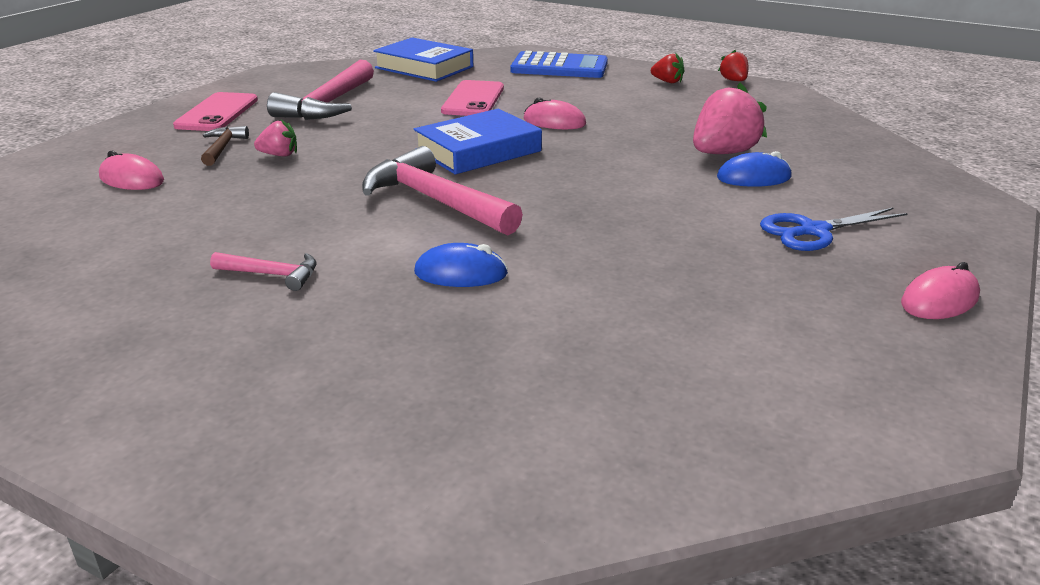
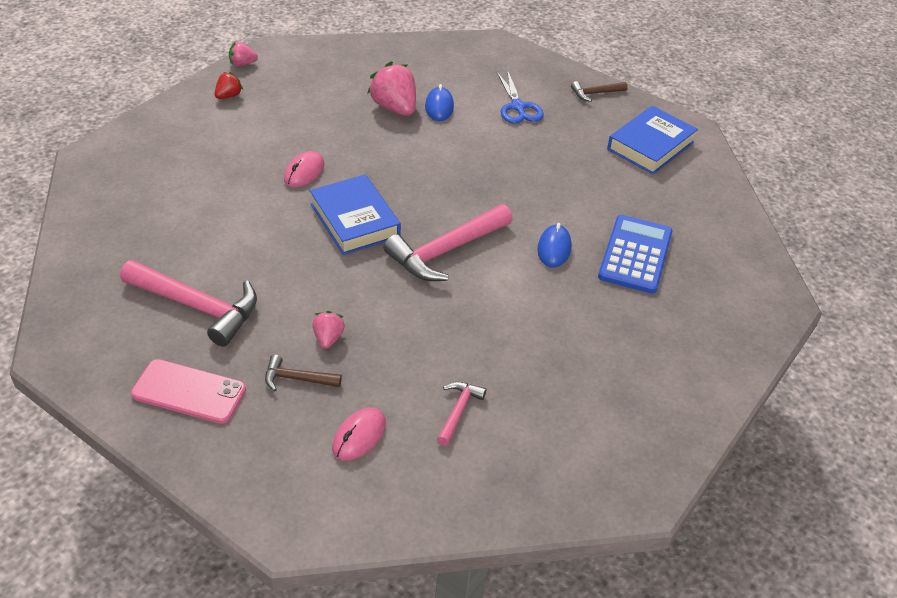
camera: 85 degrees left, 15 degrees up
(272, 275) = (547, 334): pink hammer -> pink hammer (458, 411)
(424, 67) = (104, 233): blue book -> blue book (650, 146)
(473, 99) = (226, 210): pink phone -> none
(559, 67) = (154, 146): blue calculator -> blue calculator (635, 255)
(733, 81) = (242, 64): red strawberry -> pink strawberry
(939, 300) = (595, 93): pink mouse -> brown hammer

